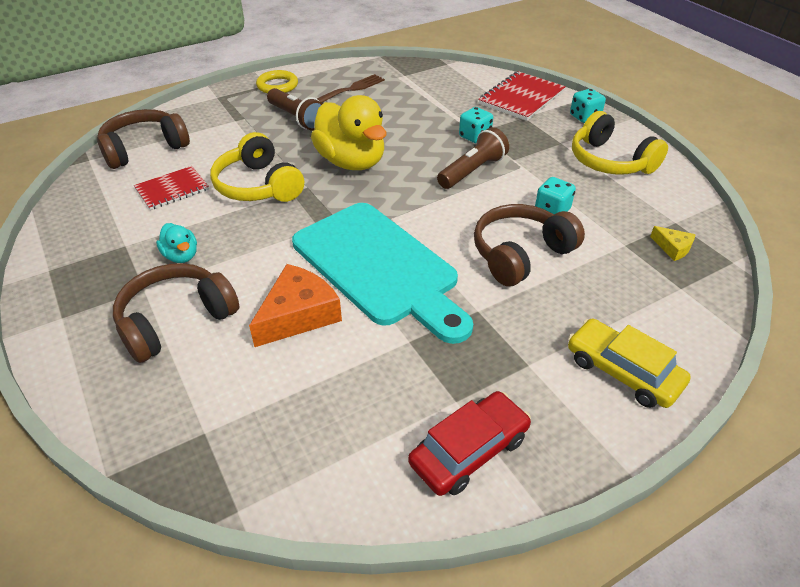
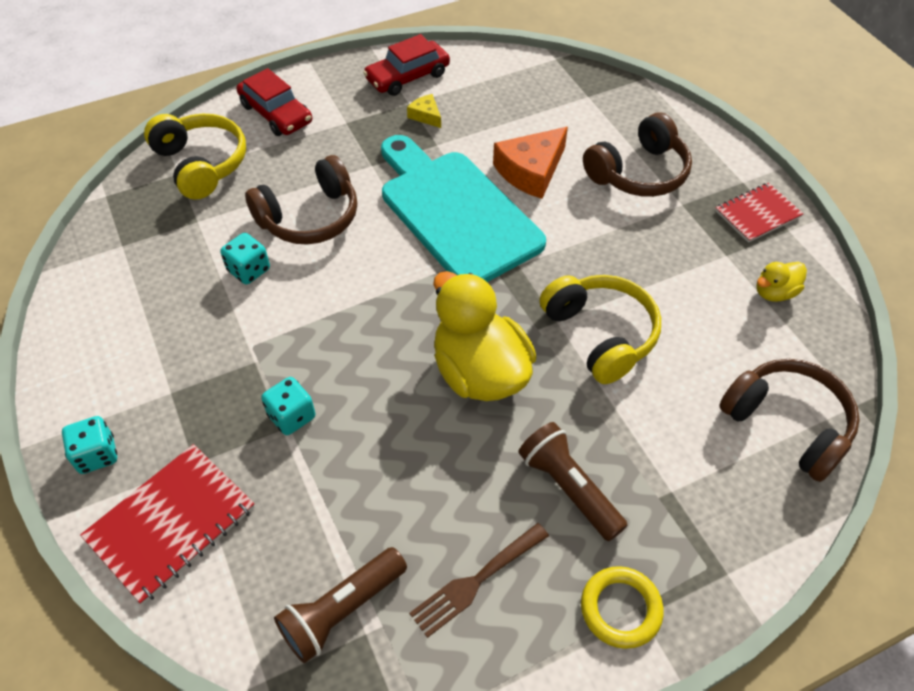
camera: 175 degrees left, 10 degrees up
(100, 219) = (774, 292): none -> yellow duck
(144, 149) = (787, 424): brown headphones -> brown headphones turned 105 degrees counterclockwise
(172, 189) = (710, 335): red notebook -> red notebook (757, 214)
(181, 256) = (659, 237): turquoise duck -> none
(472, 171) = (319, 342): brown flashlight -> brown flashlight (341, 610)
(610, 161) = (127, 348): yellow headphones -> yellow headphones (201, 164)
(622, 371) = (276, 114): yellow car -> red car
(673, 248) = (151, 214): yellow cheese -> yellow cheese (426, 116)

